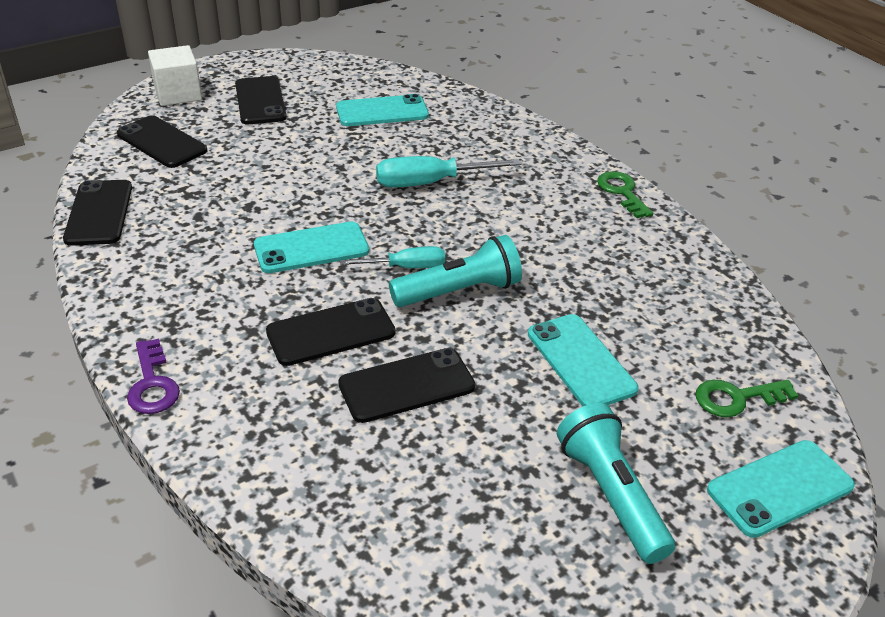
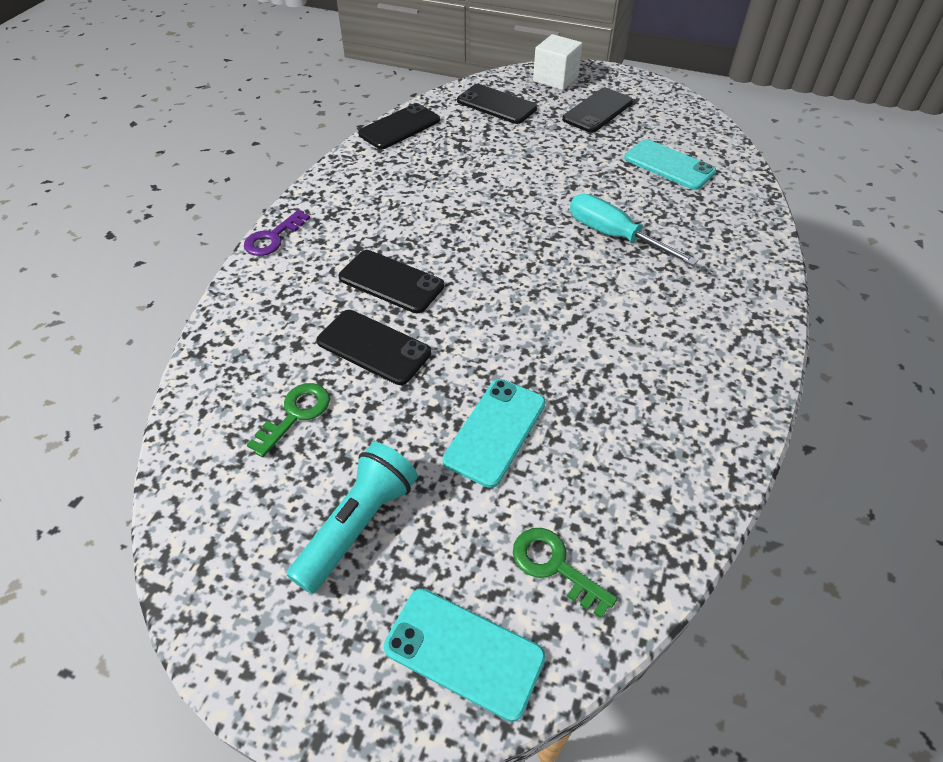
camera: 55 degrees right, 10 degrees up
(162, 142) = (496, 105): black phone -> black phone turned 60 degrees counterclockwise
(311, 248) = (467, 224): turquoise phone -> none
(407, 267) = (499, 278): turquoise screwdriver -> none
(459, 292) = (502, 320): turquoise flashlight -> none
(622, 192) = (758, 349): green key -> green key (296, 414)

